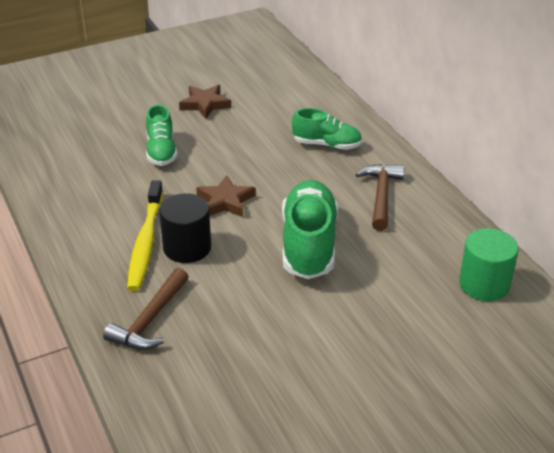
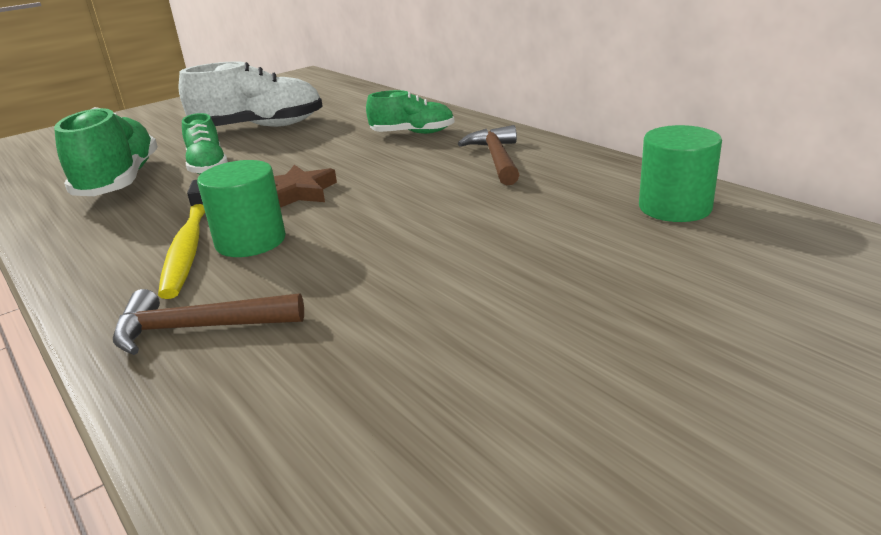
camera: 10 degrees left, 10 degrees down
(150, 320) = (197, 328): brown hammer -> brown hammer turned 75 degrees clockwise
(187, 247) = (250, 241): black cylinder -> green cylinder
(205, 104) = (259, 127): brown star -> white shoe
(309, 244) = (422, 211): green shoe -> green shoe (119, 182)

